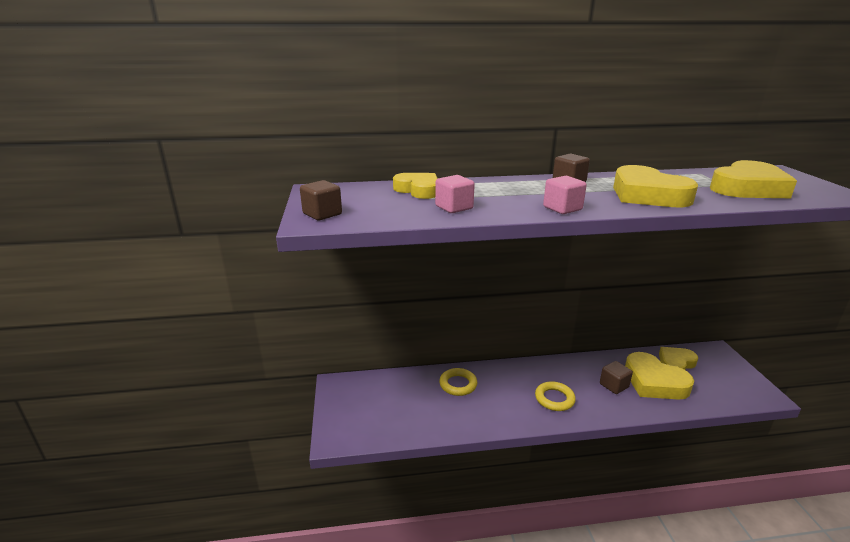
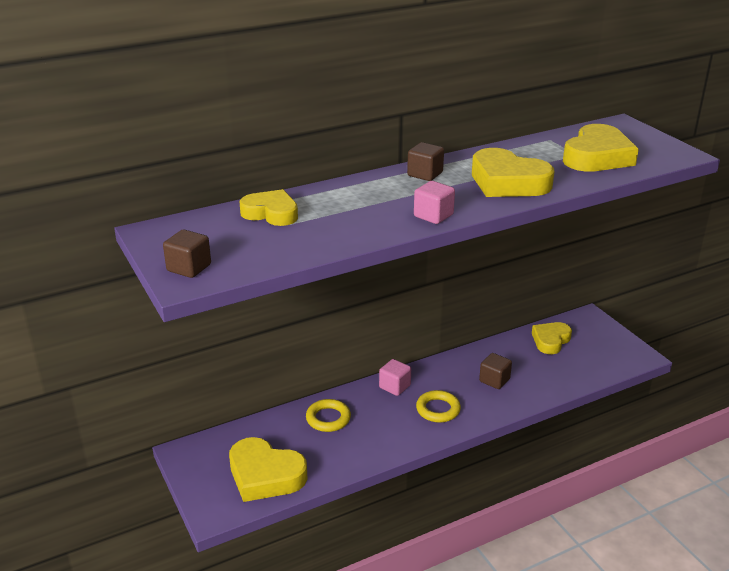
camera: 20 degrees left, 5 degrees up
(454, 207) = (324, 233): pink cube -> pink cube (394, 386)
(654, 382) = (533, 367): yellow heart -> yellow heart (265, 475)

